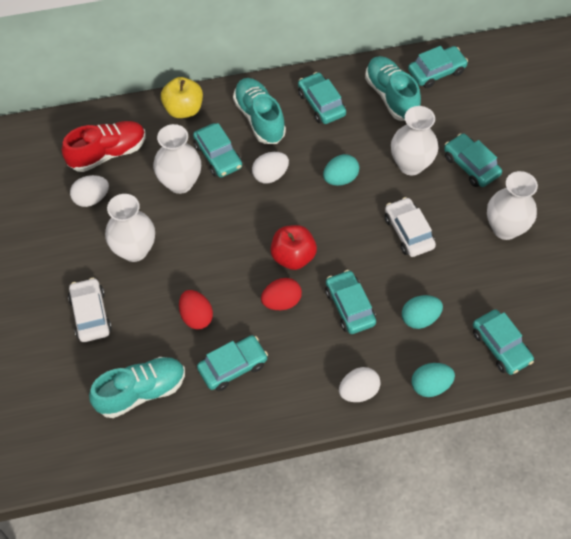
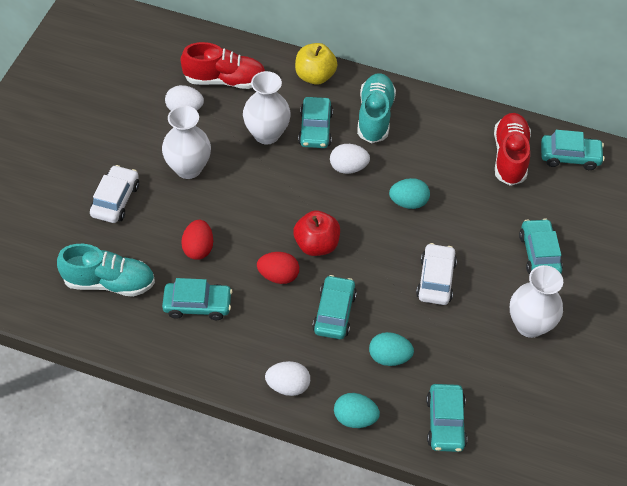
camera: 30 degrees right, 5 degrees down
(321, 104) = (440, 131): turquoise car -> none
(391, 96) = (510, 156): turquoise shoe -> red shoe
(411, 164) = (482, 224): white vase -> none

